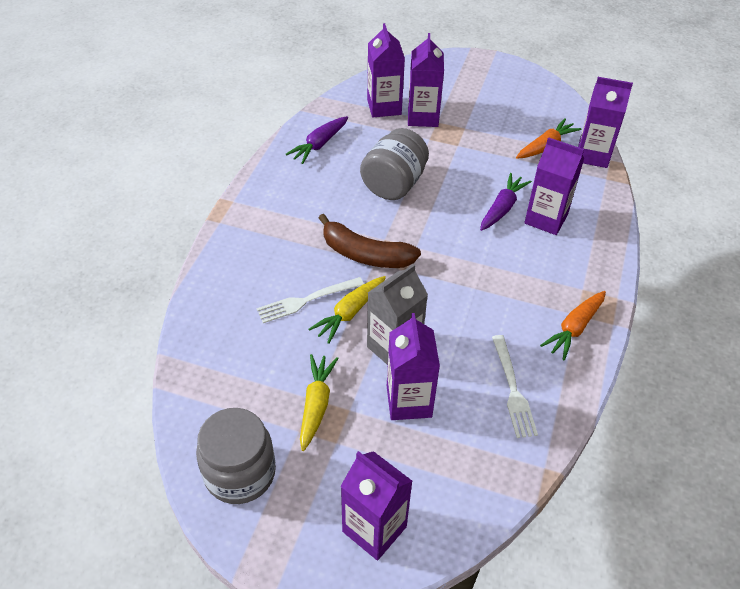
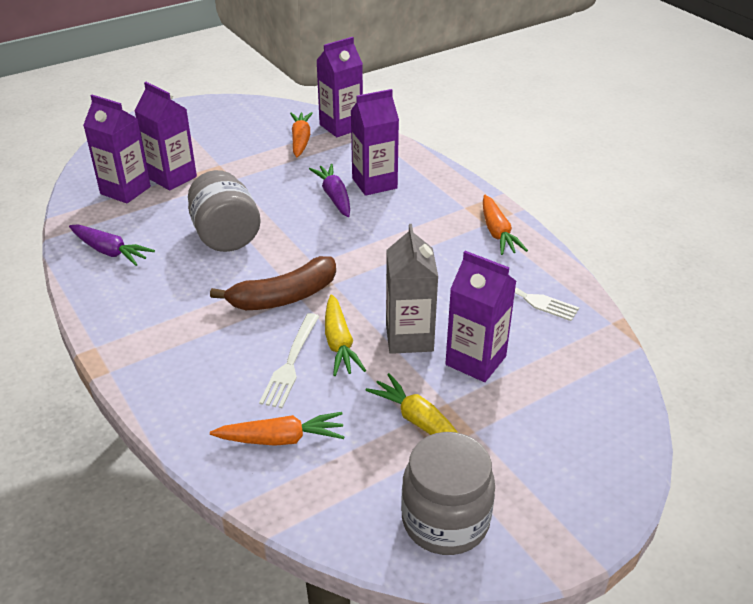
camera: 50 degrees left, 10 degrees down
(236, 340) = (281, 439): none -> orange carrot
(319, 144) = (110, 251): purple carrot -> purple carrot turned 45 degrees counterclockwise
(374, 529) = (588, 455): purple carton -> none

